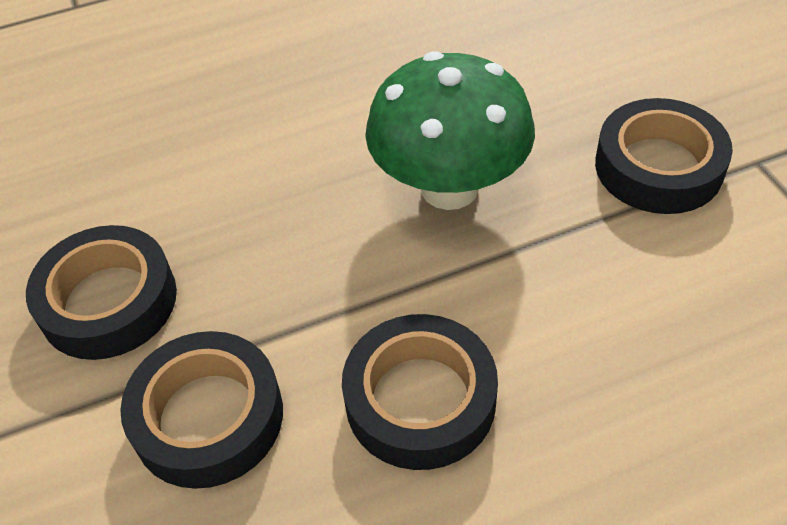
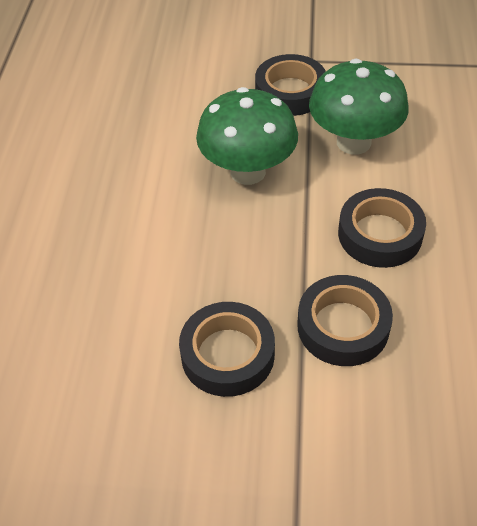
camera: 65 degrees left, 0 degrees up
(607, 288) = (353, 142): none -> green mushroom

